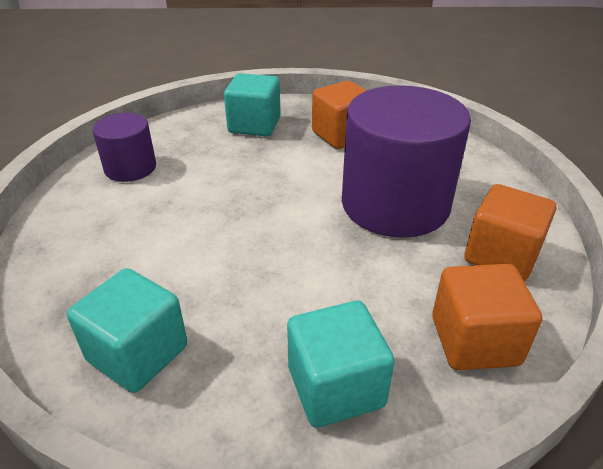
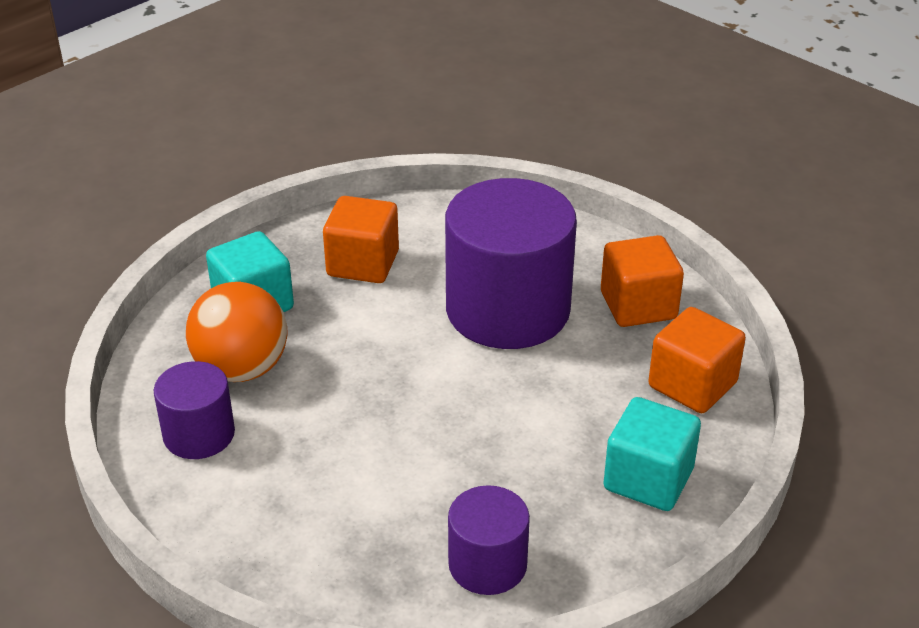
camera: 45 degrees left, 0 degrees up
(138, 353) = (487, 564): turquoise cube -> purple cylinder
(200, 150) = (242, 369): none -> orange ball

